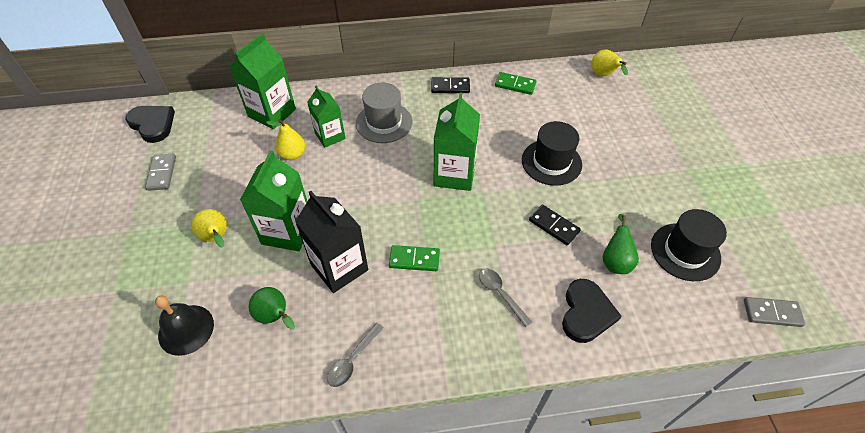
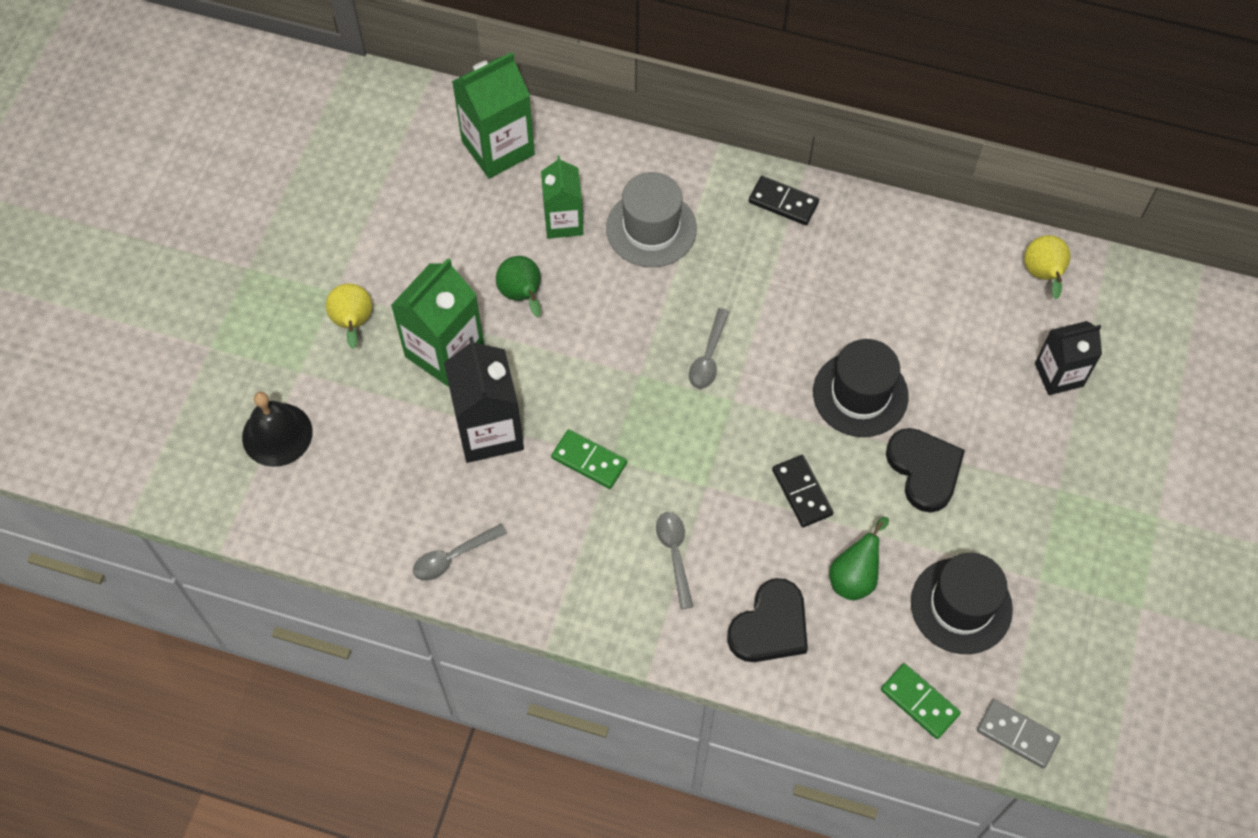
camera: 25 degrees right, 10 degrees up
(152, 124) = (327, 104): black heart -> black heart (924, 470)
(162, 173) = (315, 194): grey domino -> none
(275, 316) = (385, 463): green pear -> green pear (522, 295)
(292, 154) = (499, 233): yellow pear -> none
(454, 174) = (708, 356): green carton -> grey spoon
(515, 85) = (887, 238): green domino -> green domino (919, 702)
(645, 116) = (1058, 375): none -> black carton

